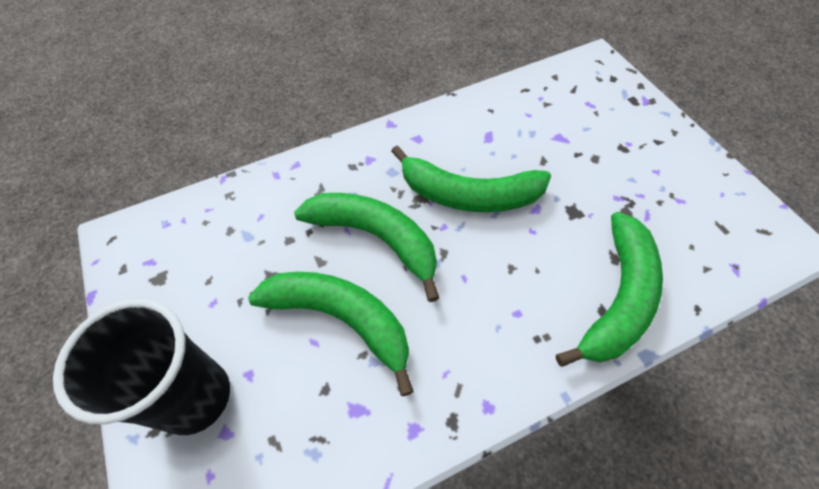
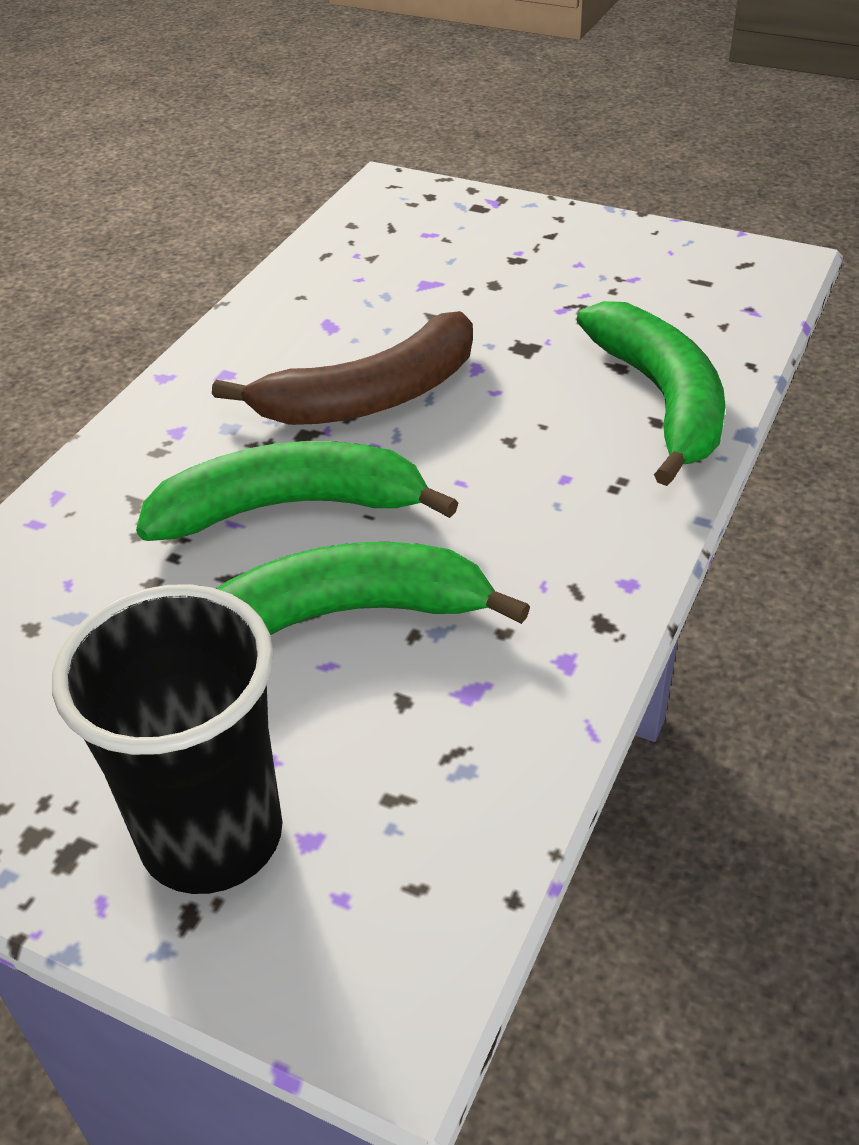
camera: 40 degrees left, 15 degrees down
(468, 195) = (371, 397): green banana -> brown banana

